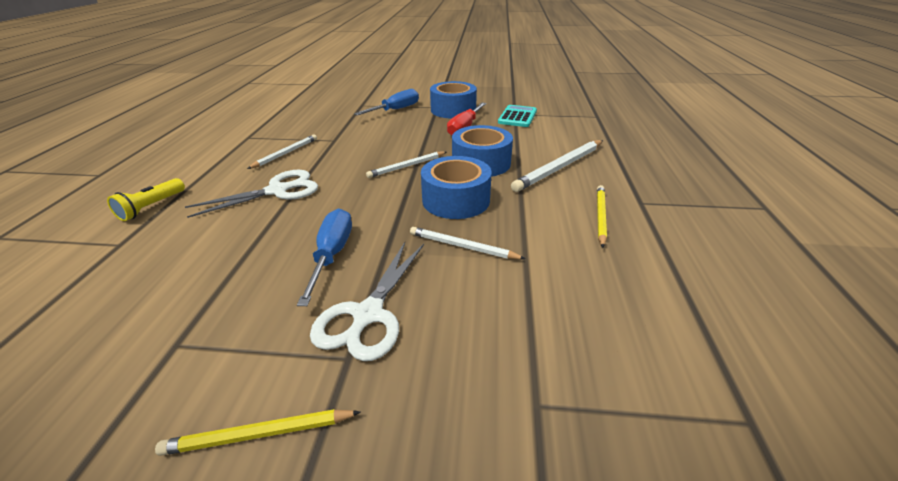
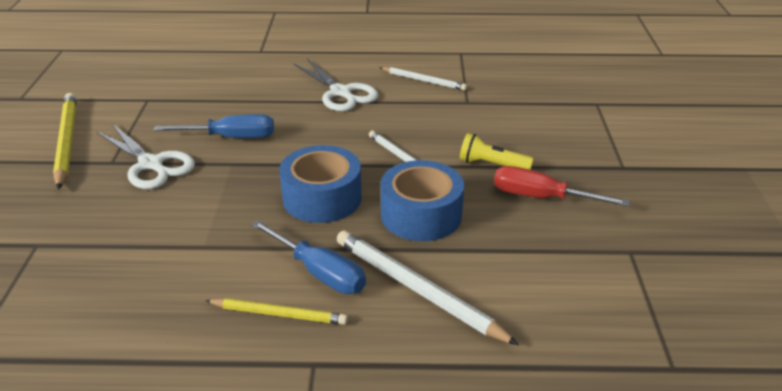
camera: 85 degrees right, 0 degrees up
(151, 207) = (312, 47): yellow flashlight -> yellow flashlight (492, 165)
(260, 434) = (67, 142): yellow pencil -> yellow pencil, size x1.62
(368, 315) = (151, 164): white scissors -> white scissors turned 150 degrees counterclockwise
(396, 110) = (591, 132): blue screwdriver -> blue screwdriver (320, 273)
(453, 110) = (616, 183): blue tape -> none
(463, 246) = (231, 206): white pencil -> none
(517, 117) = (616, 254): turquoise calculator -> none

